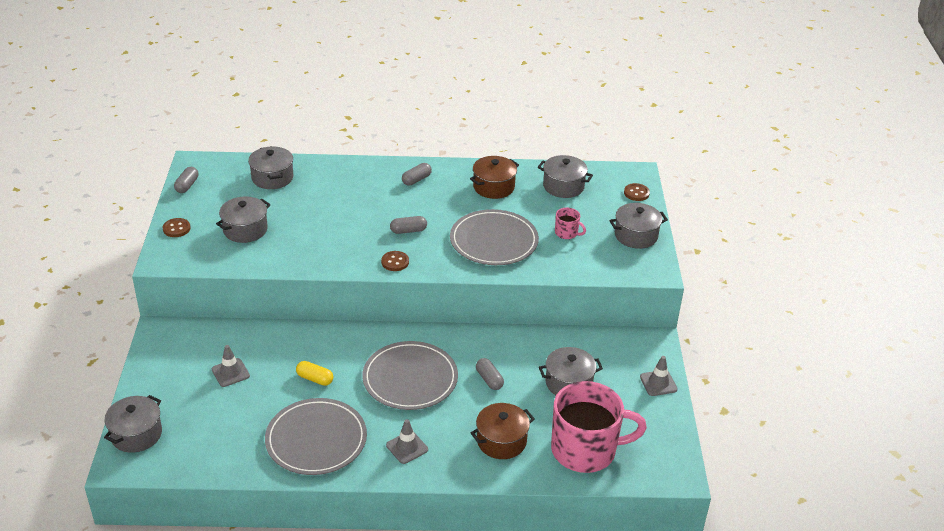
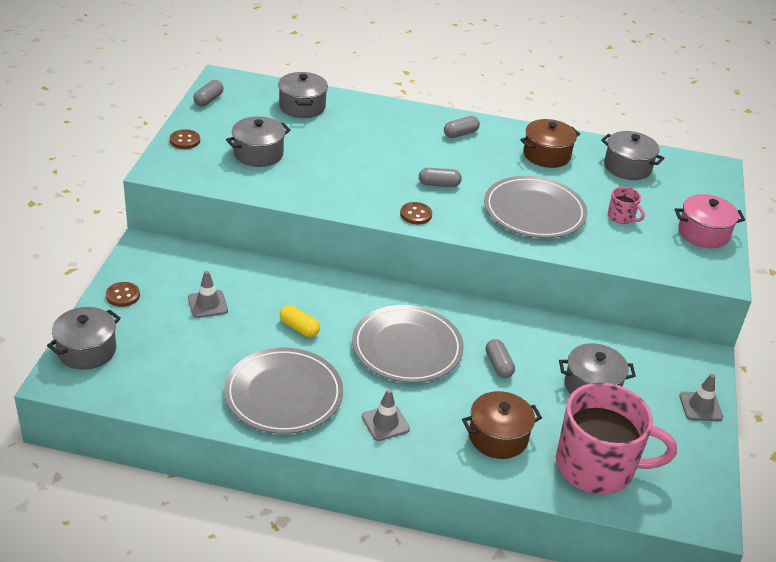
camera: 10 degrees right, 0 degrees up
(636, 193) = (712, 188): brown button -> brown button (123, 295)
(636, 235) = (703, 233): grey pot -> pink pot

